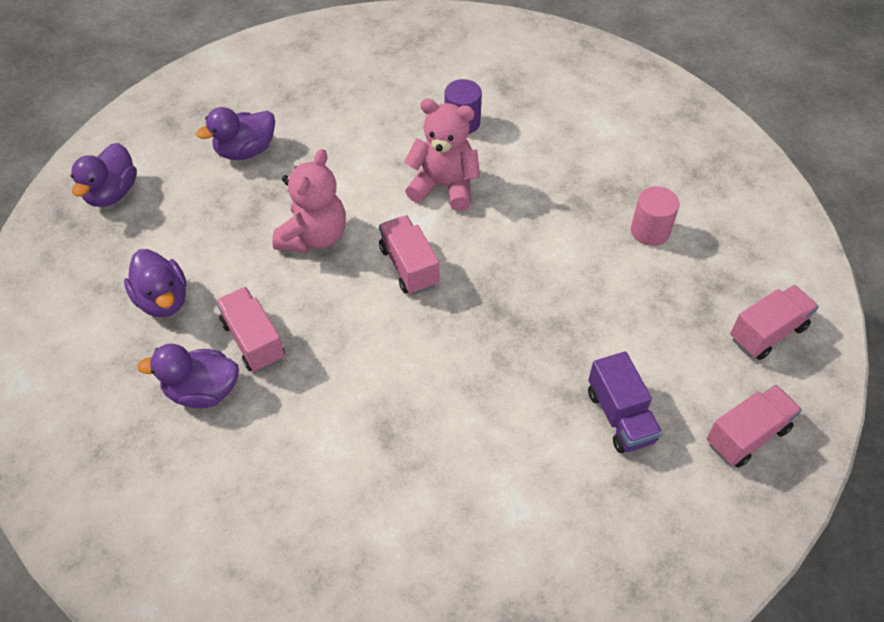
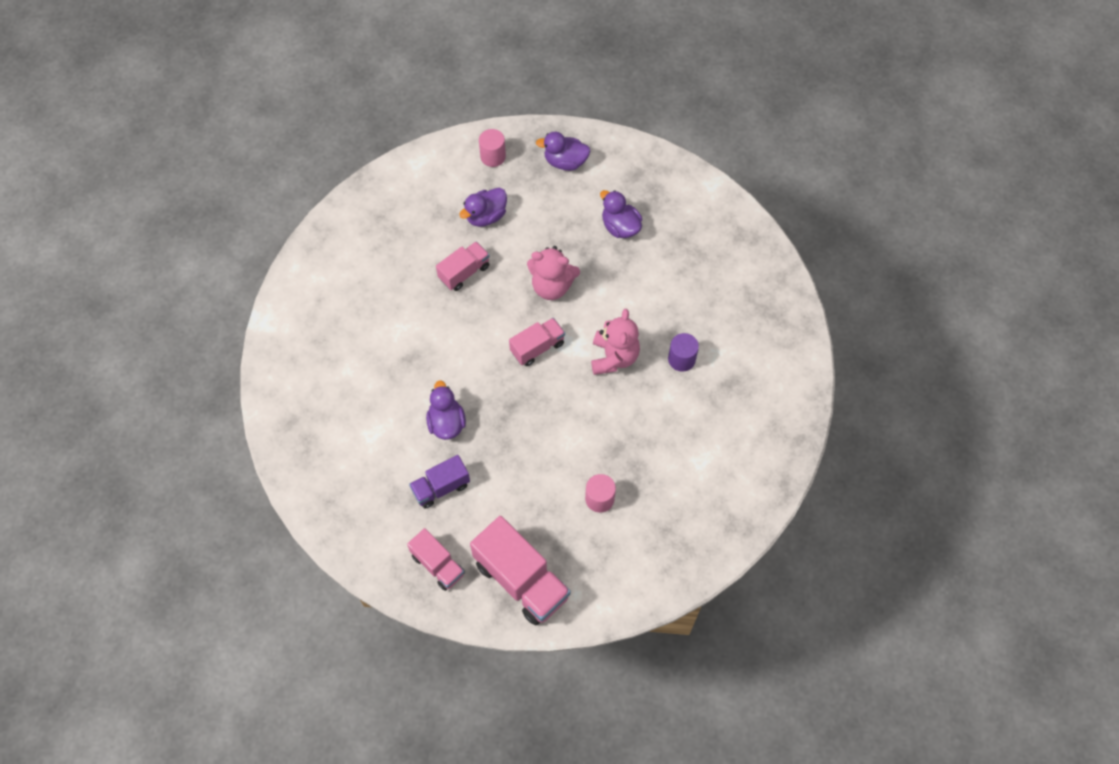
camera: 80 degrees right, 10 degrees up
(58, 277) = (493, 156): none -> pink cylinder
(202, 391) = (425, 255): purple duck -> purple duck (446, 422)
(767, 332) = (521, 579): pink truck -> pink truck, size x1.73

